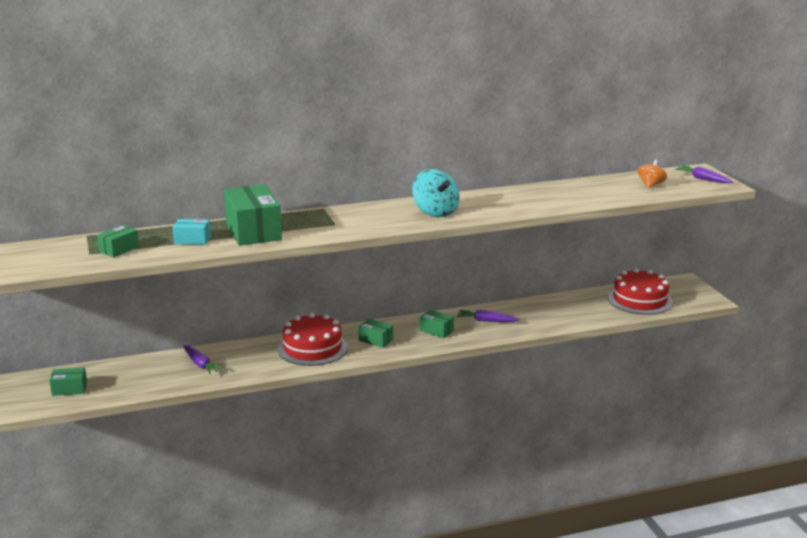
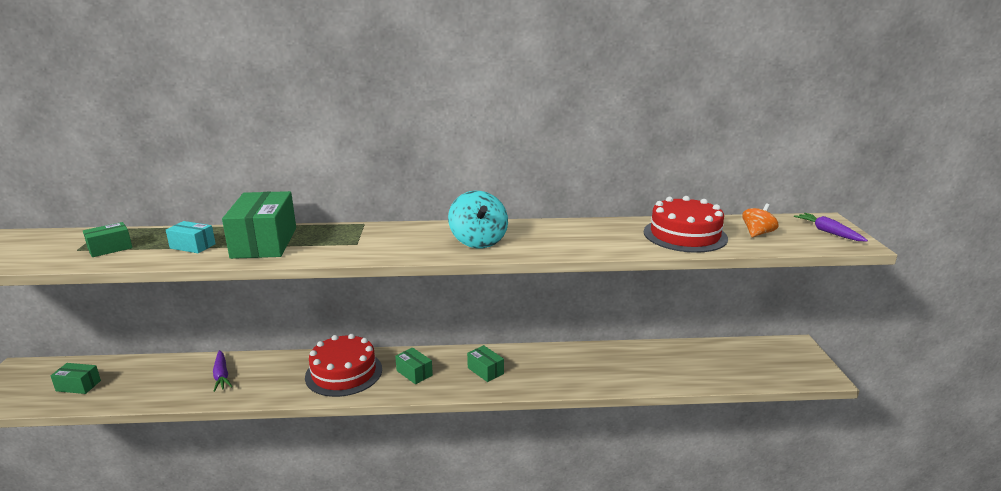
camera: 15 degrees right, 0 degrees up
(486, 321) = (546, 366): purple carrot -> none
(640, 300) = (735, 363): red cake -> red cake (685, 235)

